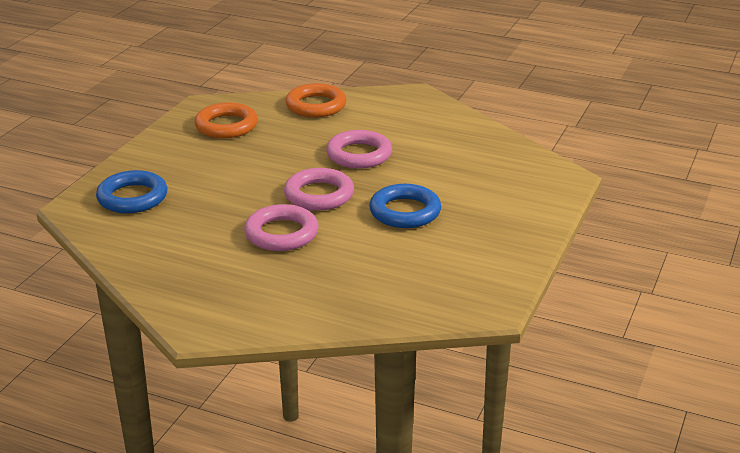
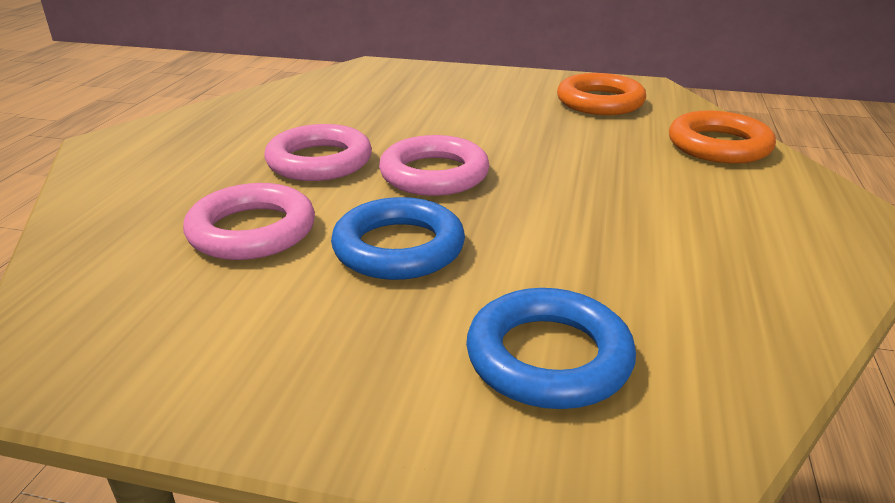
camera: 80 degrees right, 0 degrees up
(132, 197) = (395, 82): blue ring -> blue ring (548, 357)
(359, 155) = (580, 192): pink ring -> pink ring (252, 231)

